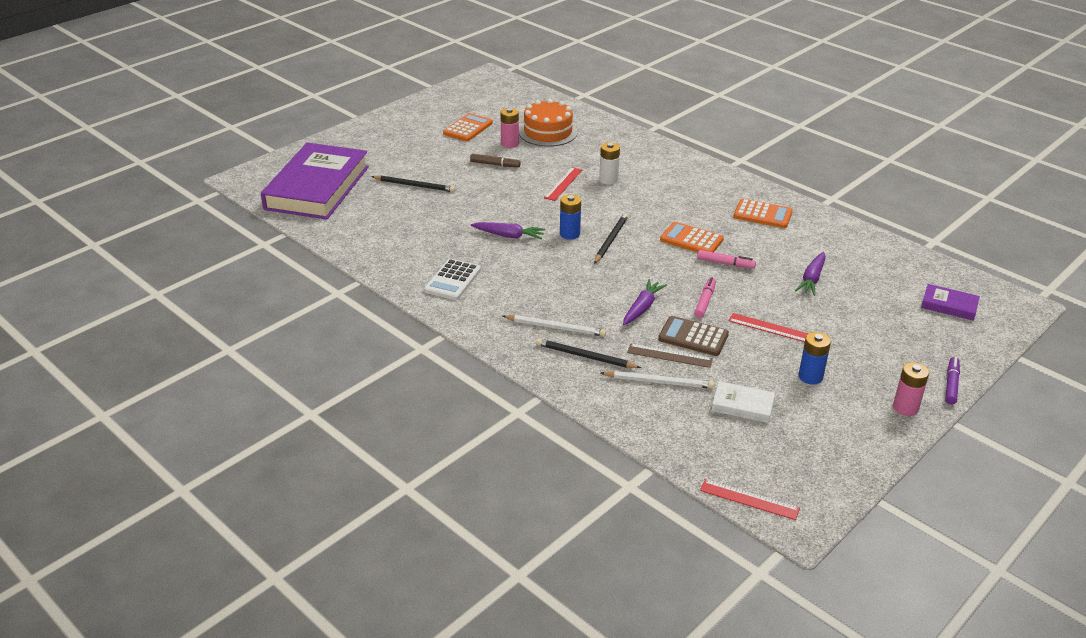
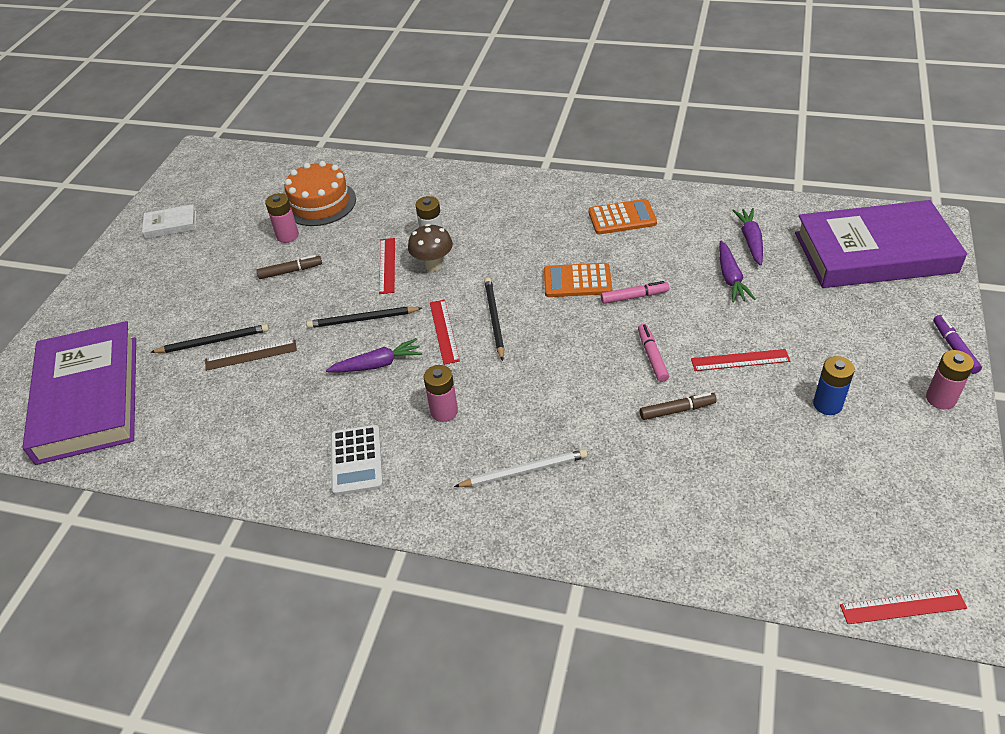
camera: 25 degrees left, 10 degrees up
(468, 128) = (223, 234): orange calculator -> none
(531, 277) = (444, 411): none -> pink battery
(569, 234) = (444, 331): blue battery -> red ruler
(585, 356) = (586, 496): black pencil -> black pencil (362, 319)
(595, 195) = (433, 265): none -> brown mushroom
(642, 308) = (596, 396): purple carrot -> purple carrot (750, 241)
(659, 382) = (690, 491): white pencil -> none
(669, 356) = (673, 448): brown ruler -> brown ruler (251, 355)
(693, 337) = (677, 410): brown calculator -> brown marker
(742, 405) = (795, 478): white book -> white book (171, 225)
(949, 305) = (874, 252): purple book -> purple book, size x2.43

